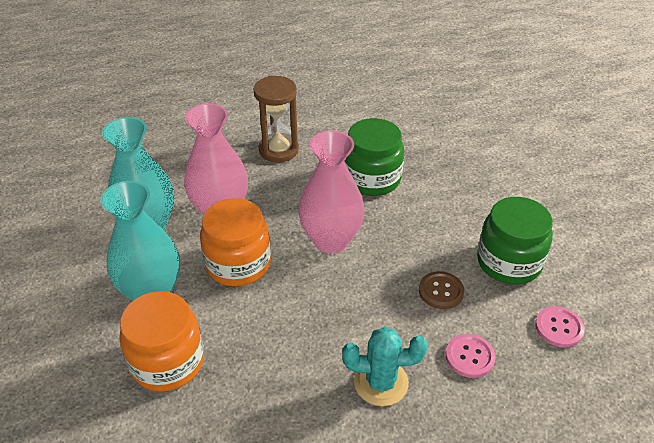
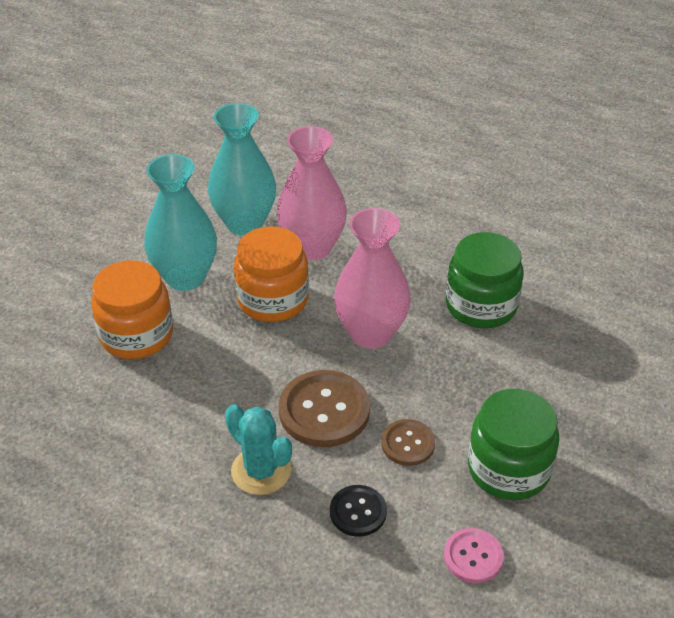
camera: 45 degrees right, 0 degrees up
(278, 150) = (429, 225): brown hourglass -> none
(367, 310) = (324, 410): none -> brown button
(469, 356) = (358, 512): pink button -> black button

